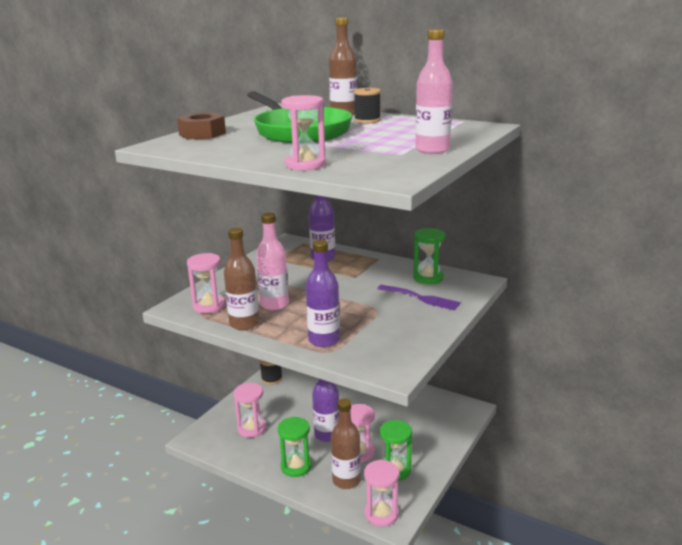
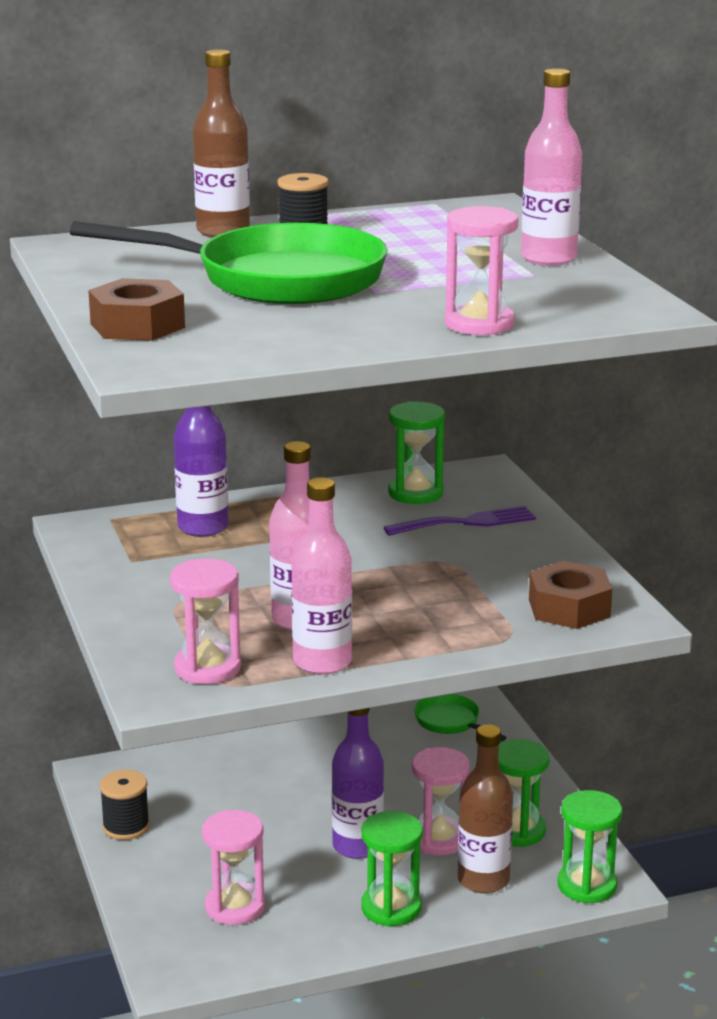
camera: 50 degrees left, 0 degrees up
(244, 324) = (322, 662): brown bottle -> pink bottle
(324, 340) = (474, 627): purple bottle -> none
(379, 353) = (569, 608): none -> brown nut
(381, 514) = (587, 886): pink hourglass -> green hourglass
(448, 409) = (451, 722): none -> green pan

